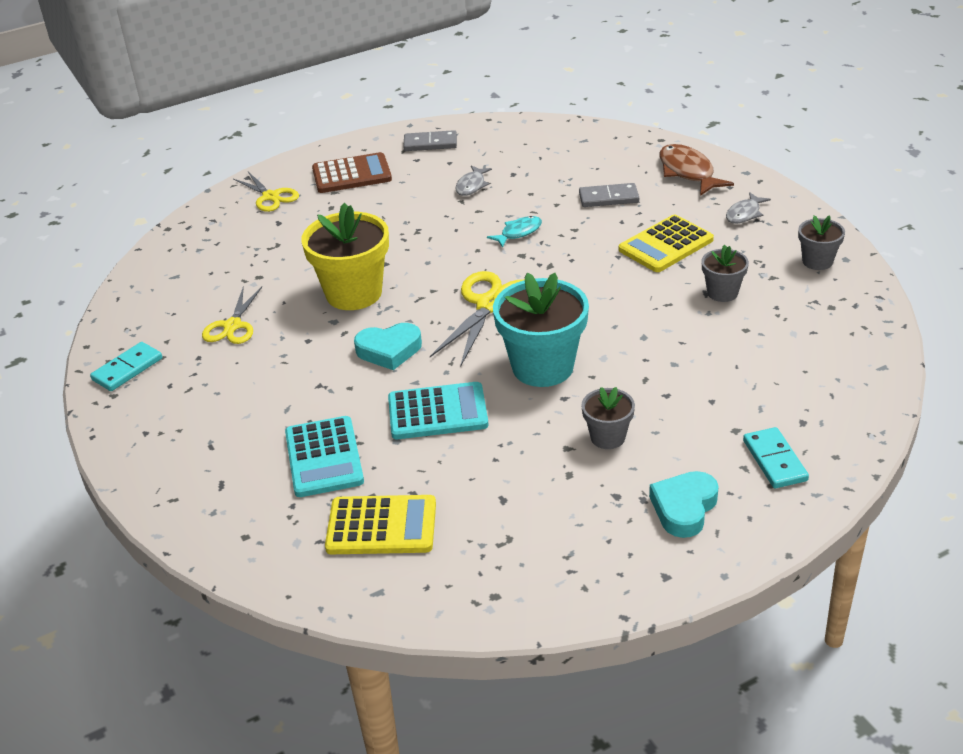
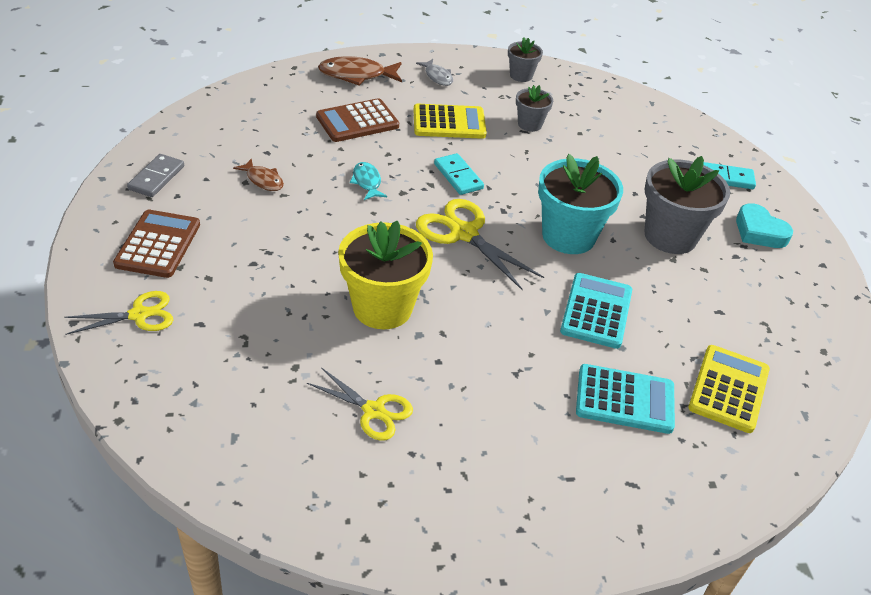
camera: 75 degrees left, 5 degrees up
(127, 369) = (394, 522): turquoise domino -> turquoise domino (458, 176)
(389, 350) = (491, 312): turquoise heart -> none
(471, 186) = (263, 180): grey fish -> brown fish
(607, 437) = (670, 236): grey flower pot -> grey flower pot, size x1.90
(608, 198) = (357, 121): grey domino -> brown calculator
(666, 245) = (449, 123): yellow calculator -> yellow calculator turned 75 degrees counterclockwise

